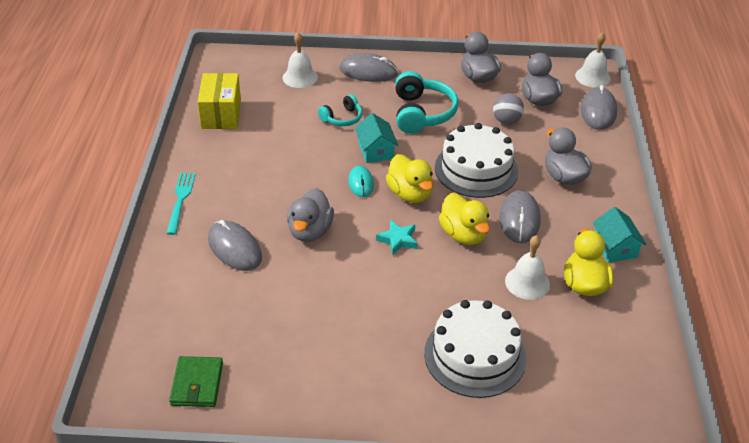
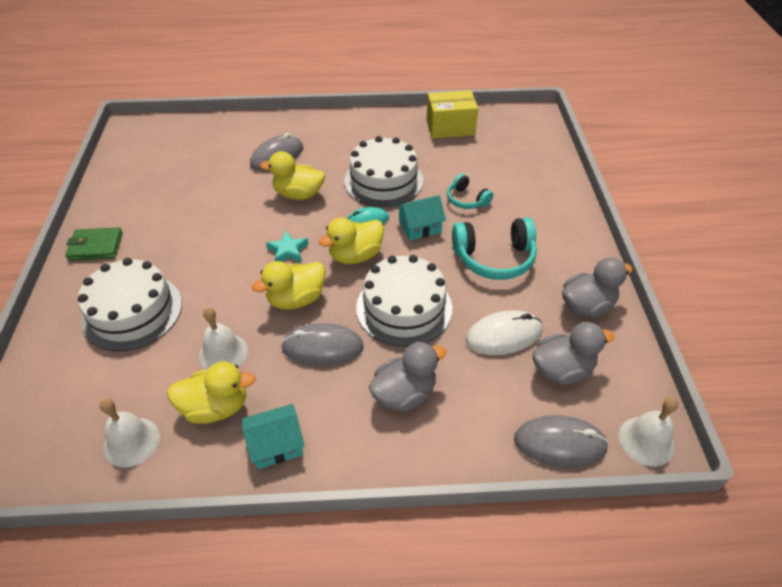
camera: 85 degrees right, 5 degrees up
(180, 200) = (333, 123): turquoise fork -> none
(197, 384) = (139, 157): green wallet -> green wallet (96, 246)
(300, 77) = (525, 166): white bell -> white bell (131, 442)
(301, 168) = (383, 180): none -> white cake
(310, 231) = (298, 194): grey duck -> yellow duck
(368, 71) = (557, 212): grey mouse -> none
(506, 121) = (503, 335): grey ball -> white mouse

